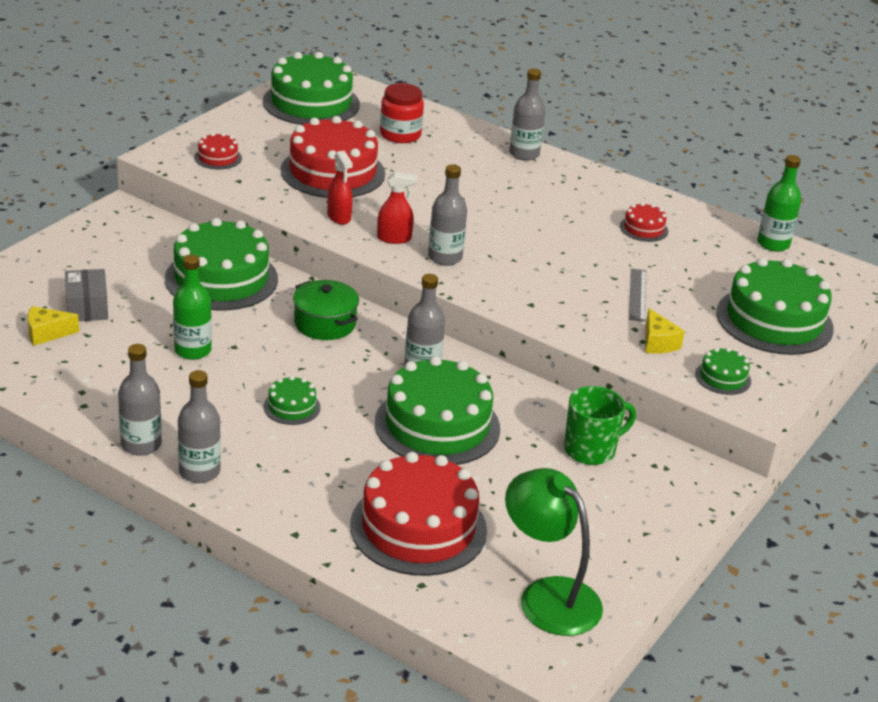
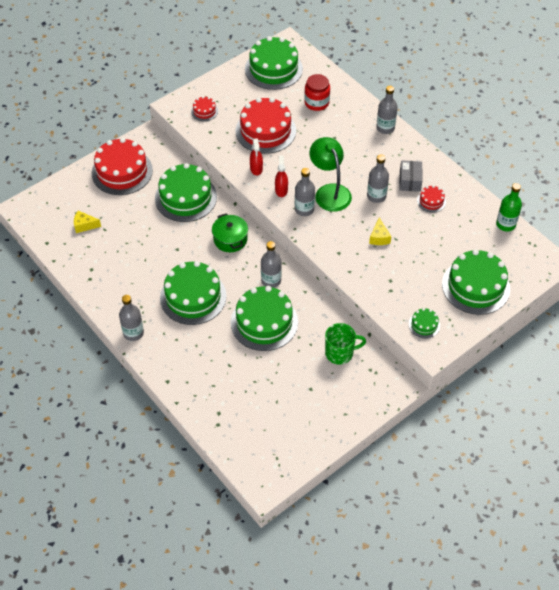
camera: 20 degrees right, 20 degrees up
(87, 307) = (110, 209): grey box -> grey box (410, 181)
(141, 445) = (110, 310): grey bottle -> grey bottle (376, 196)
(193, 350) = (155, 249): green bottle -> none
(292, 407) = (193, 297): green cake -> green cake, size x2.20
(394, 238) = (281, 190): red spray bottle -> red spray bottle turned 105 degrees counterclockwise
(418, 527) = (229, 388): red cake -> red cake (122, 171)
(548, 596) = (278, 443): green lamp -> green lamp (329, 192)
(637, 295) = (403, 254): grey ruler -> none
(658, 343) = (398, 293): yellow cheese -> yellow cheese (379, 237)

